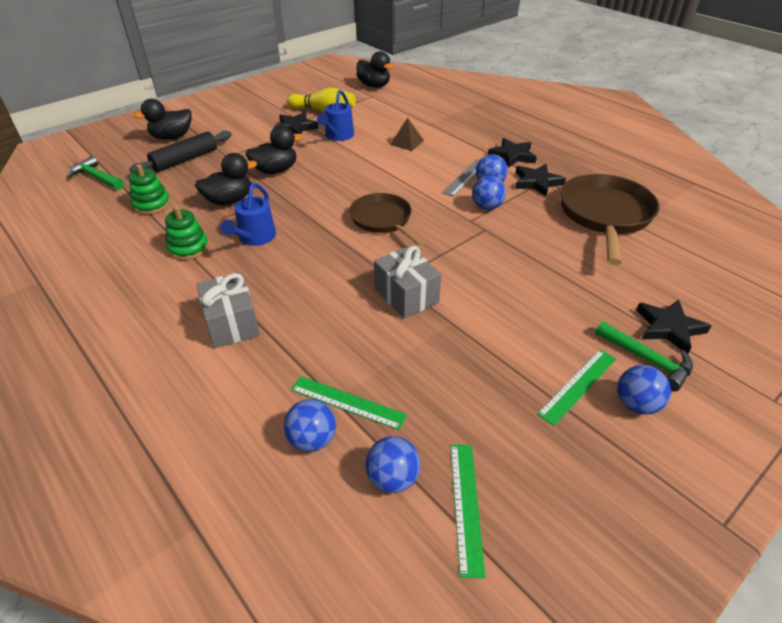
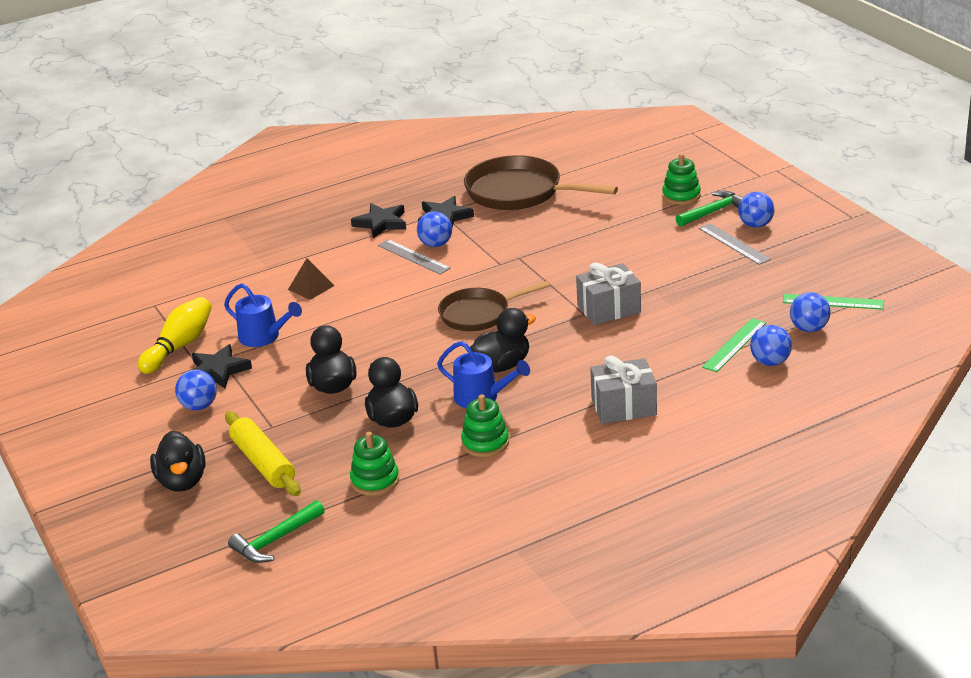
camera: 75 degrees left, 10 degrees down
(185, 160) = (263, 463): black rolling pin -> yellow rolling pin
(374, 86) = (119, 301): black duck -> black duck (502, 365)
(487, 207) = (479, 251): blue ball -> blue ball (199, 406)
(578, 385) = (734, 244): green ruler -> grey ruler
(669, 328) = (681, 196): black star -> green stacking toy

